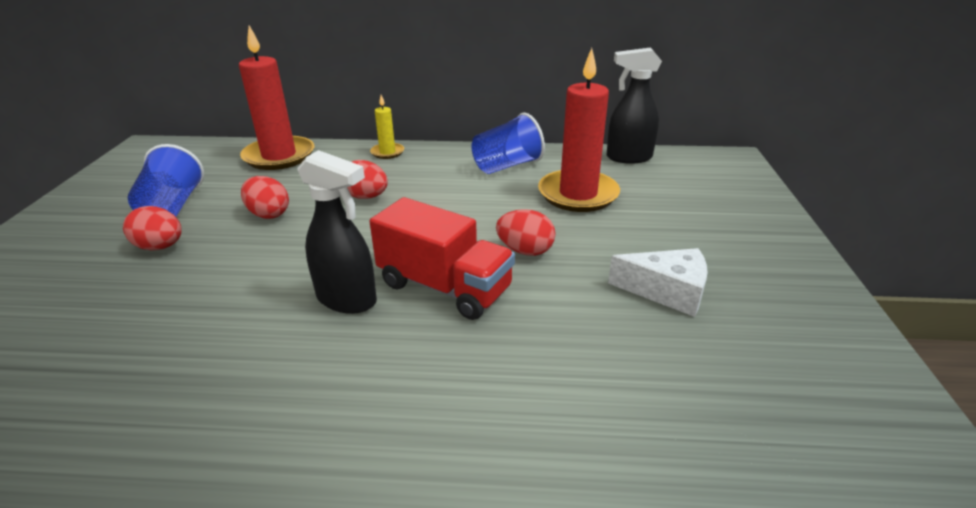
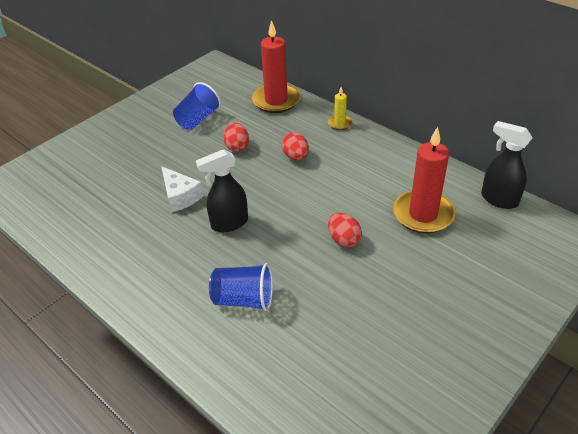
camera: 40 degrees right, 10 degrees up
(160, 247) = (175, 147): red egg -> none
(347, 299) = (229, 223): black spray bottle -> black spray bottle turned 90 degrees clockwise
(444, 287) = (279, 240): red truck -> none
(507, 166) = (403, 168): blue cup -> blue cup (243, 299)
(667, 291) = (392, 309): white cheese -> white cheese (180, 196)

